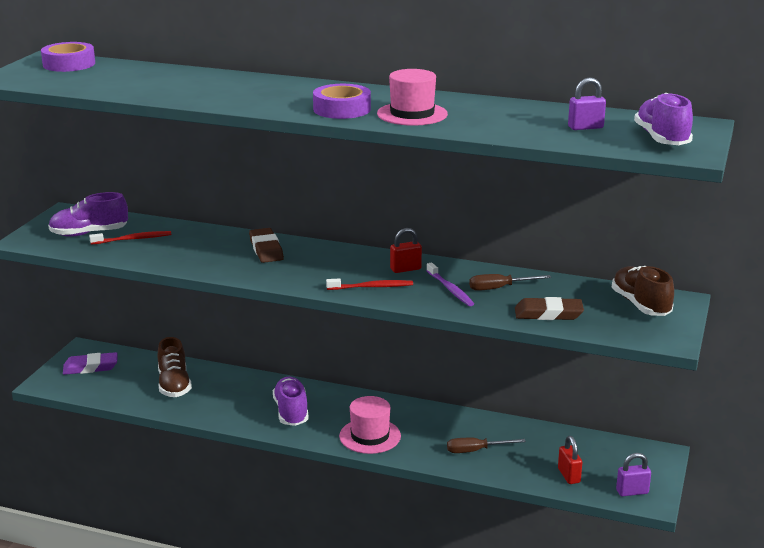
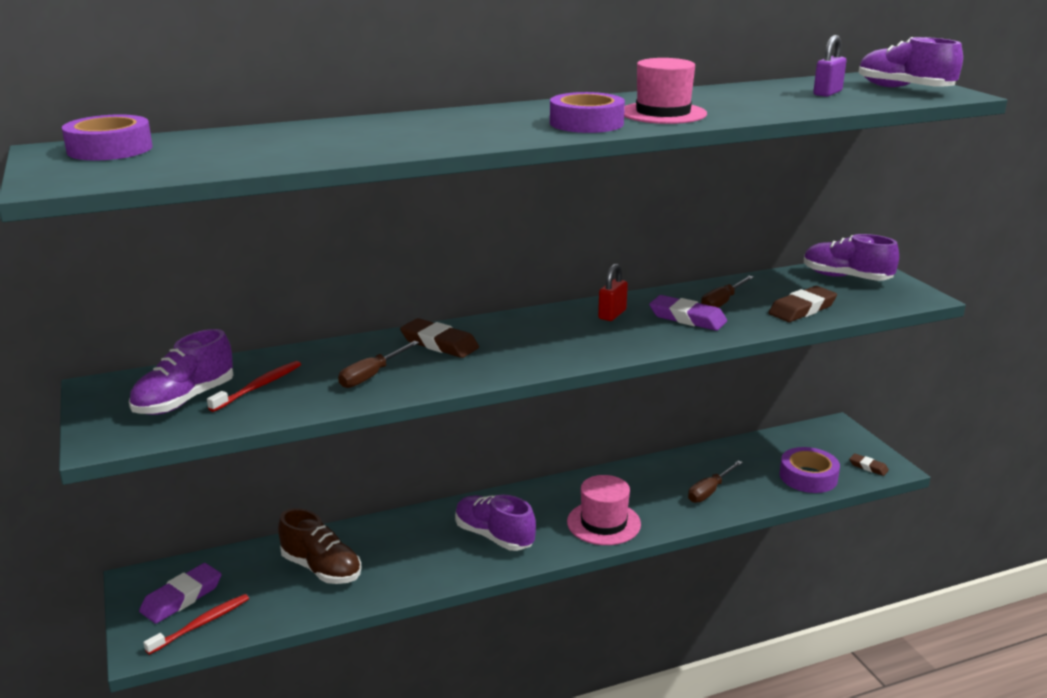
camera: 40 degrees left, 0 degrees up
(196, 254) = (371, 375): none -> brown screwdriver
(372, 287) = (617, 341): red toothbrush -> red toothbrush (201, 624)
(450, 289) = (687, 318): purple toothbrush -> purple eraser
(569, 476) = (808, 477): red padlock -> purple tape
(632, 492) = (868, 467): purple padlock -> brown eraser
(640, 305) = (846, 278): brown shoe -> purple shoe

